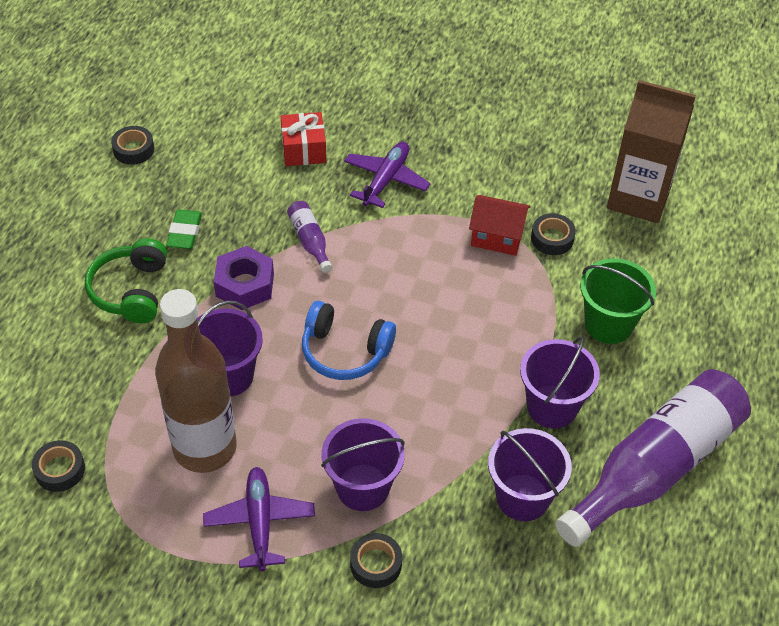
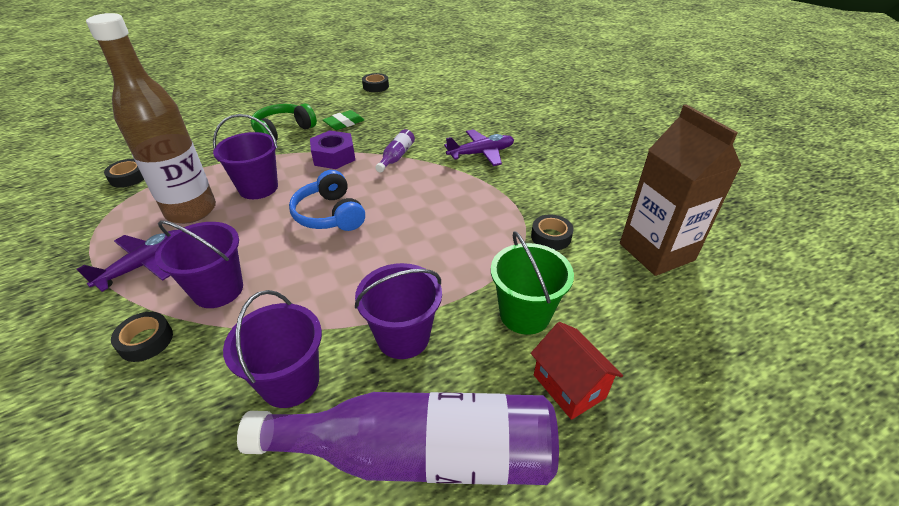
camera: 45 degrees right, 10 degrees down
(304, 149) = (455, 121): red gift -> none
(497, 237) = (511, 215): red house -> red house (569, 386)

